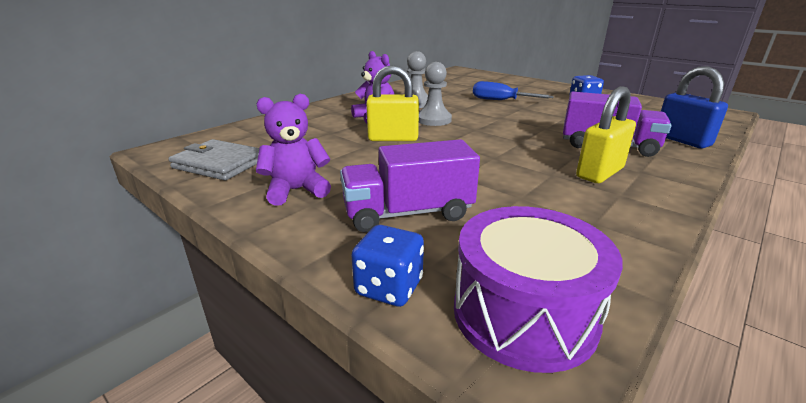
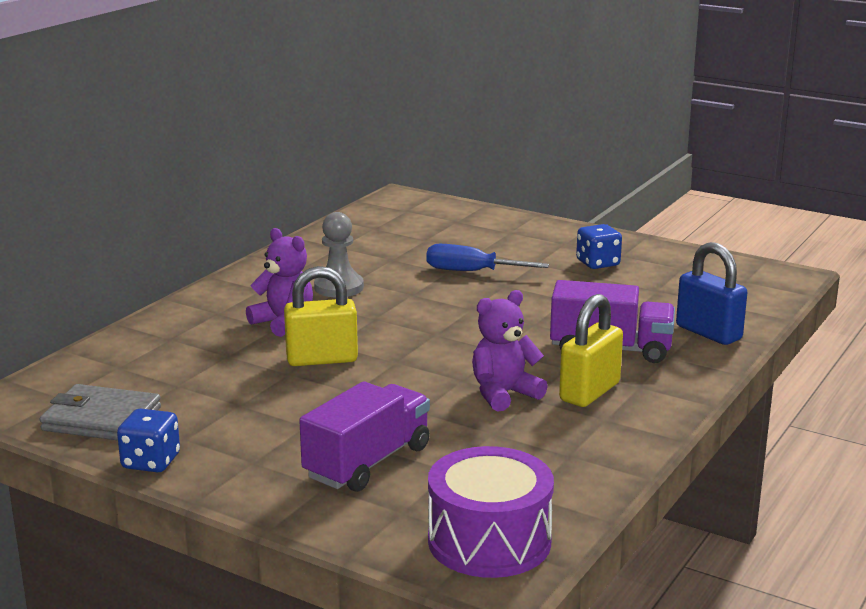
camera: 10 degrees left, 5 degrees down
(296, 190) = (226, 447): purple teddy bear -> purple teddy bear (503, 394)
(389, 287) = (366, 533): blue dice -> blue dice (151, 462)
(408, 213) = (367, 462): purple truck -> purple truck turned 150 degrees clockwise
(433, 120) = (373, 320): grey pawn -> none

